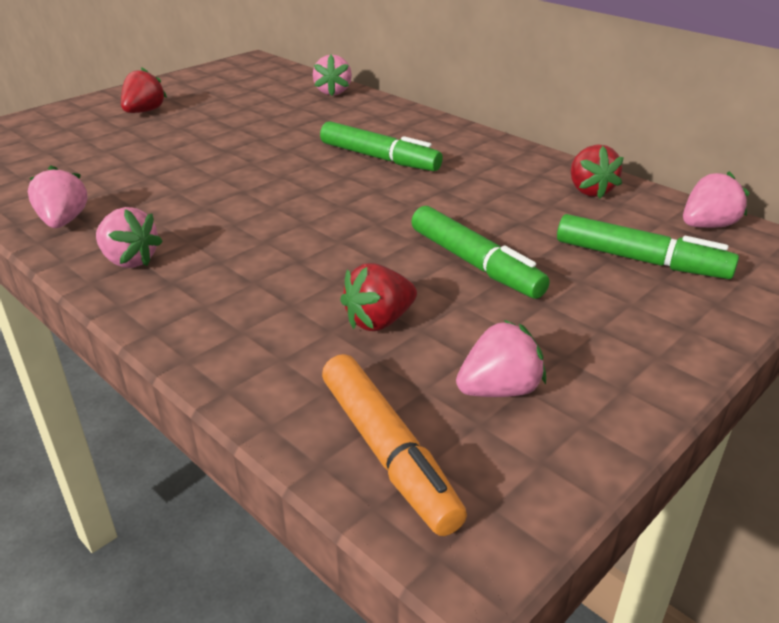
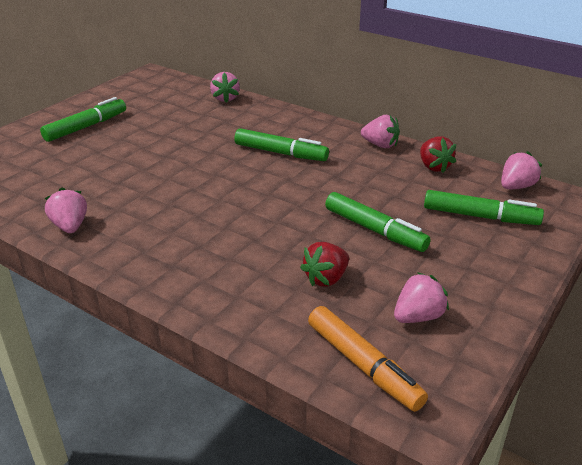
camera: 10 degrees left, 0 degrees up
(129, 260) = (135, 252): pink strawberry -> pink strawberry (380, 145)
(144, 111) = (86, 127): red strawberry -> green marker

